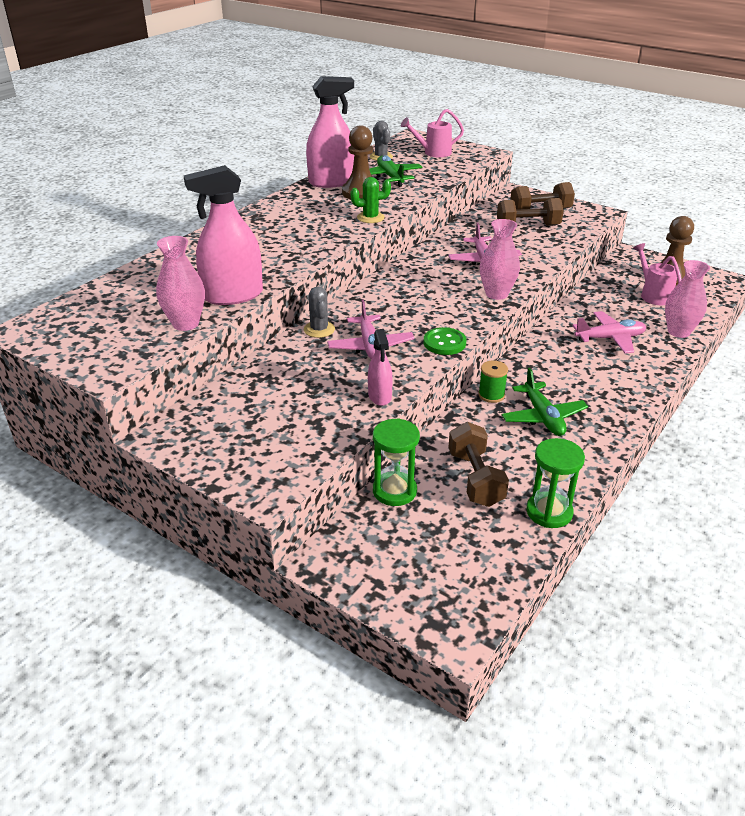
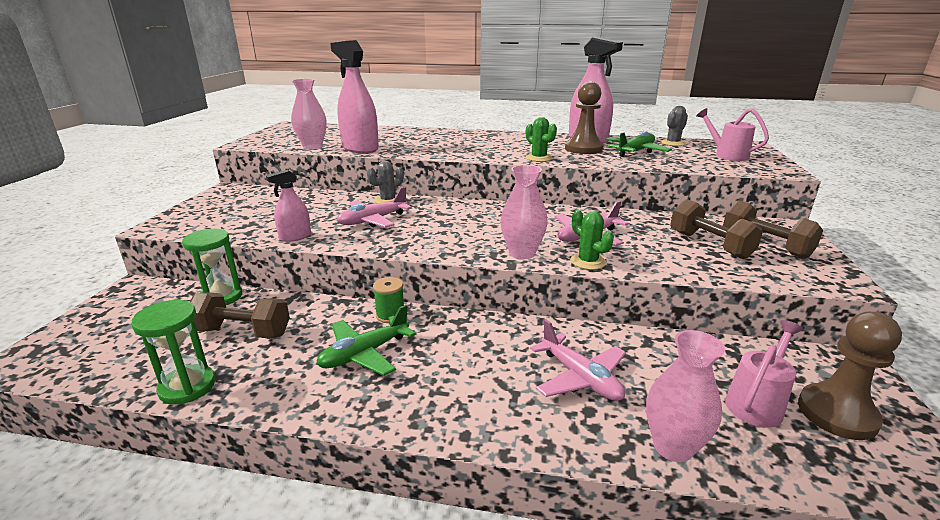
camera: 65 degrees right, 10 degrees down
(444, 343) = (400, 246): green button -> none
(475, 478) = (243, 332): brown dumbbell -> brown dumbbell turned 45 degrees clockwise
(527, 274) = (588, 262): none -> green cactus

